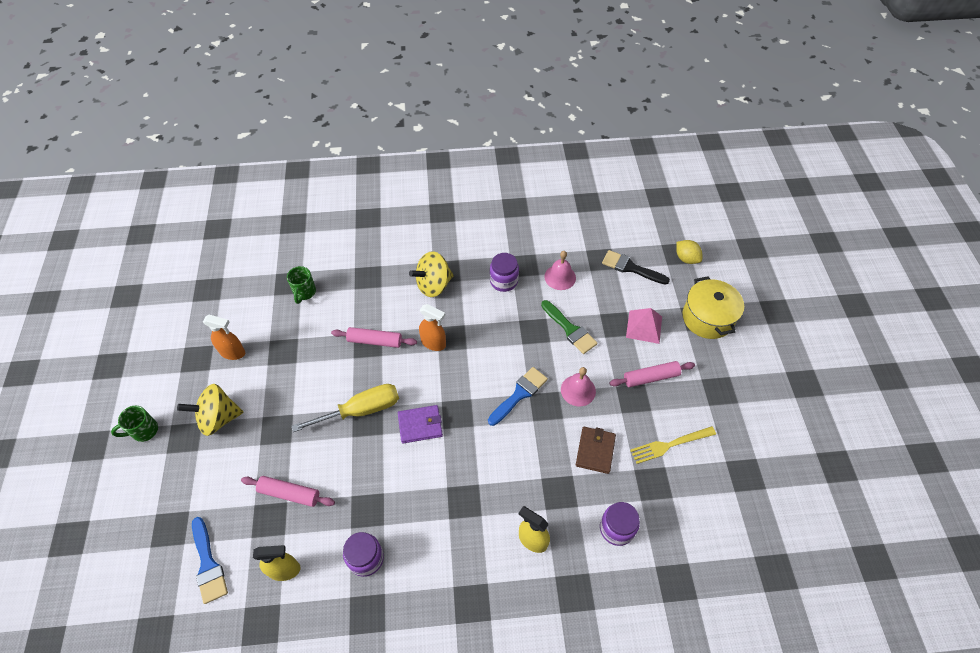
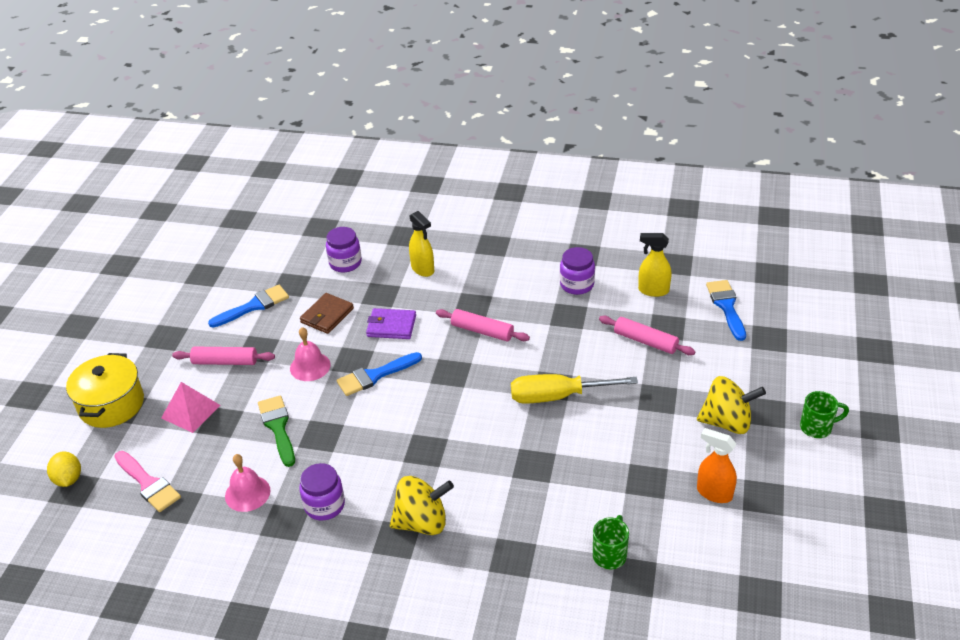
camera: 160 degrees left, 15 degrees down
(375, 341) = (523, 467): pink rolling pin -> pink rolling pin (482, 331)
(420, 425) = (495, 370): purple wallet -> purple wallet (391, 326)
(434, 343) = (450, 448): orange spray bottle -> none
(631, 268) = (148, 484): black brush -> pink brush
(669, 445) = (254, 306): yellow fork -> blue brush

